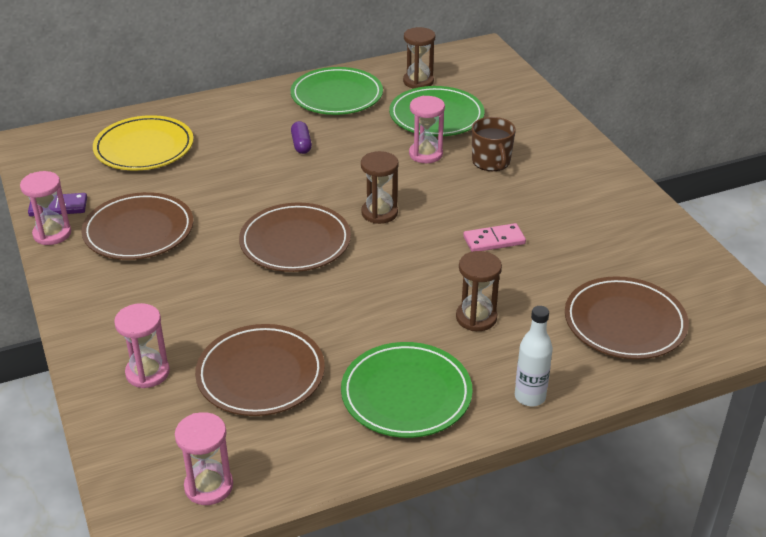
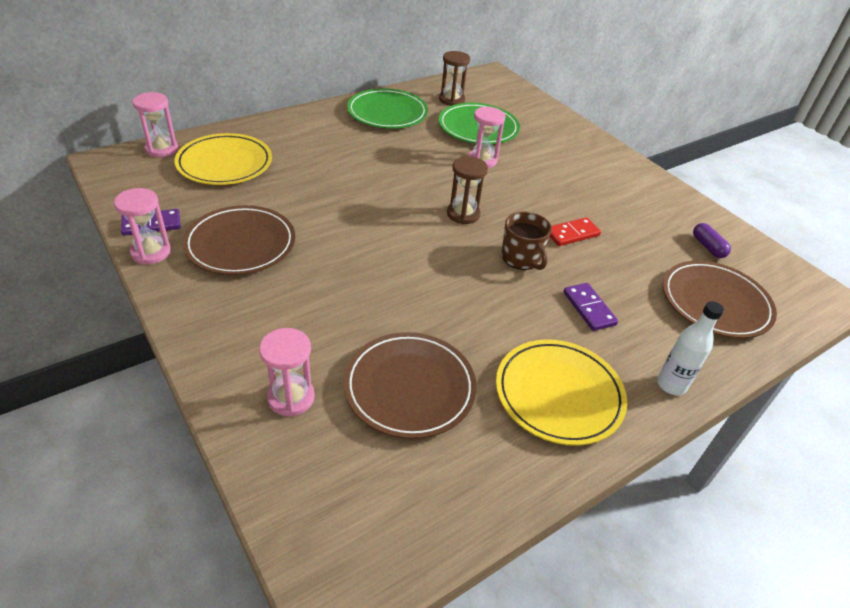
camera: 15 degrees left, 5 degrees up
(209, 486) = (397, 530): pink hourglass -> pink hourglass (161, 149)
(295, 242) = (397, 246): brown plate -> none
(301, 144) = (371, 155): purple capsule -> purple capsule (708, 247)
(406, 394) = (558, 394): green plate -> yellow plate
(476, 318) = (589, 308): brown hourglass -> purple domino
(491, 162) = (539, 164): brown mug -> brown mug (521, 258)
(494, 240) = (572, 234): pink domino -> red domino

